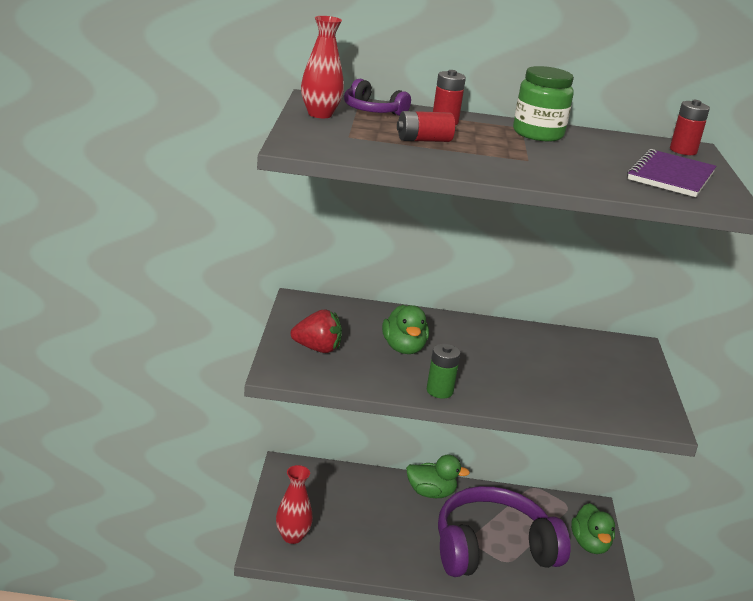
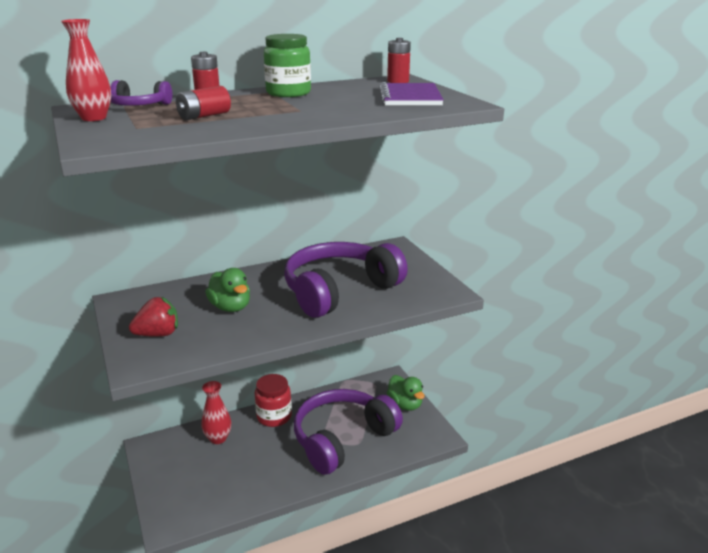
camera: 25 degrees left, 0 degrees up
(292, 536) = (183, 502): red vase -> red vase (218, 438)
(431, 493) = (274, 416): green duck -> red jar
(439, 391) = (281, 330): green battery -> none
(531, 373) = (339, 290): none -> purple headphones

